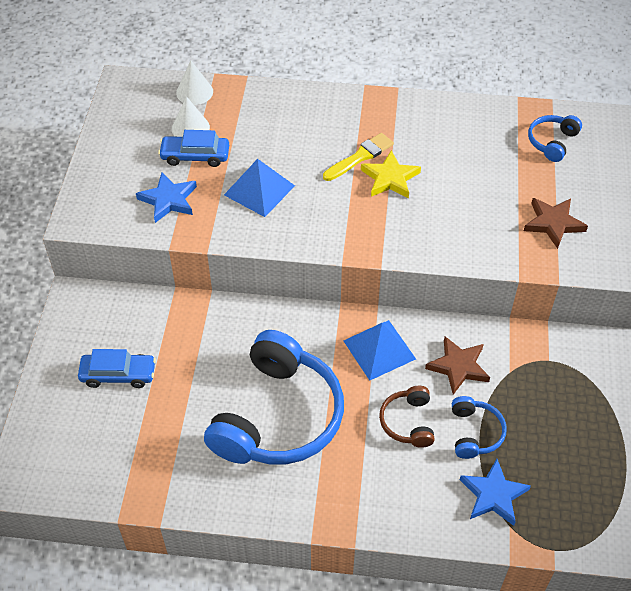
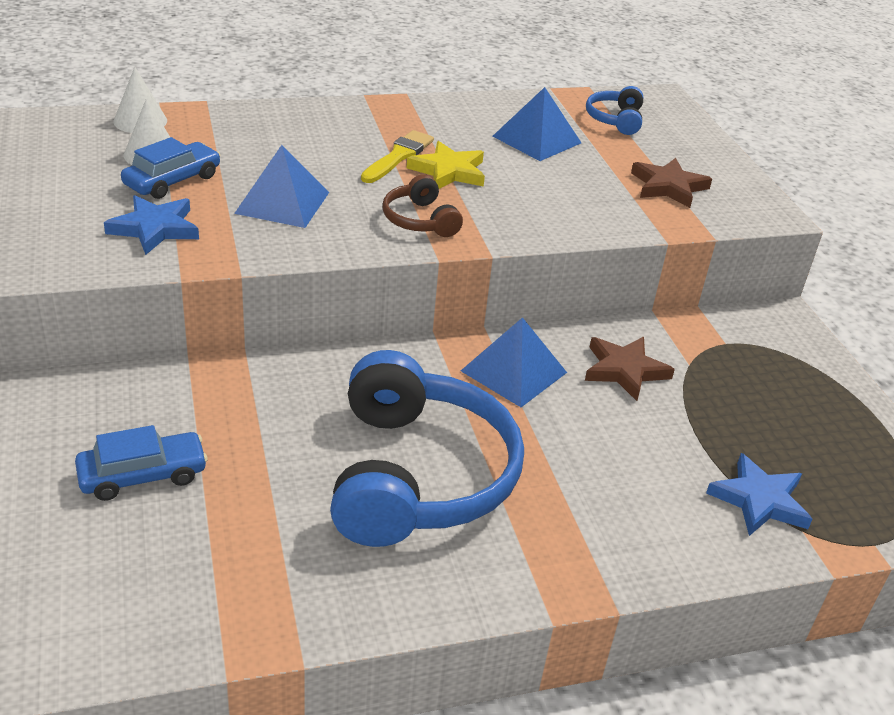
camera: 25 degrees left, 15 degrees down
(195, 156) = (172, 181): blue car -> blue car turned 150 degrees clockwise
(408, 422) = (599, 443): brown headphones -> brown headphones (420, 220)
(475, 155) = (537, 139): none -> blue pyramid
(475, 433) = (690, 436): blue headphones -> none

